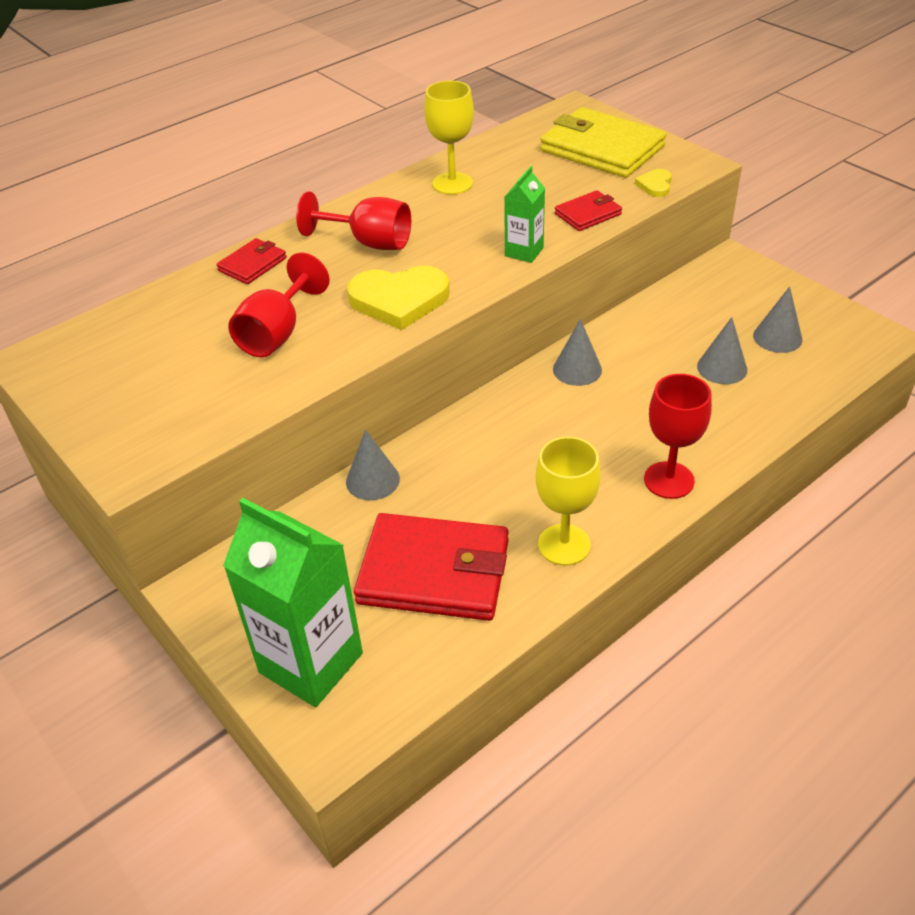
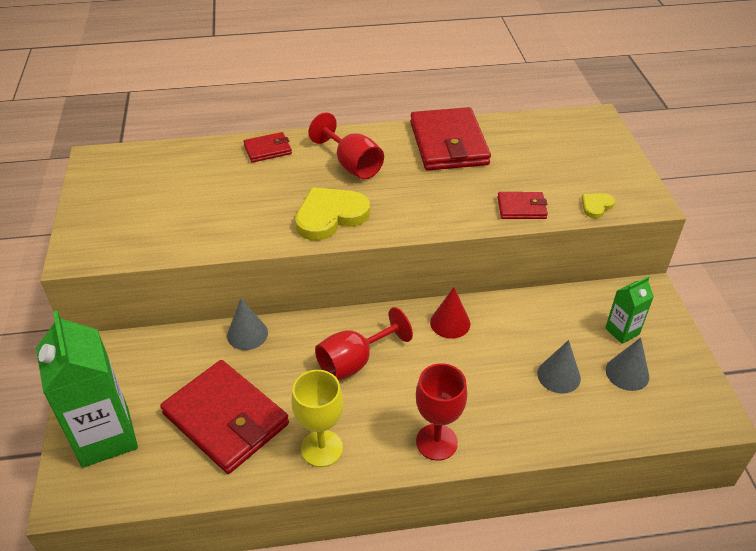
camera: 30 degrees right, 0 degrees up
(277, 333) = (236, 205): red goblet -> red goblet (354, 362)
(399, 300) = (330, 216): yellow heart -> yellow heart turned 120 degrees clockwise
(452, 183) = (448, 143): yellow goblet -> red wallet
(524, 252) = (447, 217): green carton -> green carton (622, 331)
(577, 369) = (450, 323): grey cone -> red cone
(602, 149) = (584, 159): yellow wallet -> none

